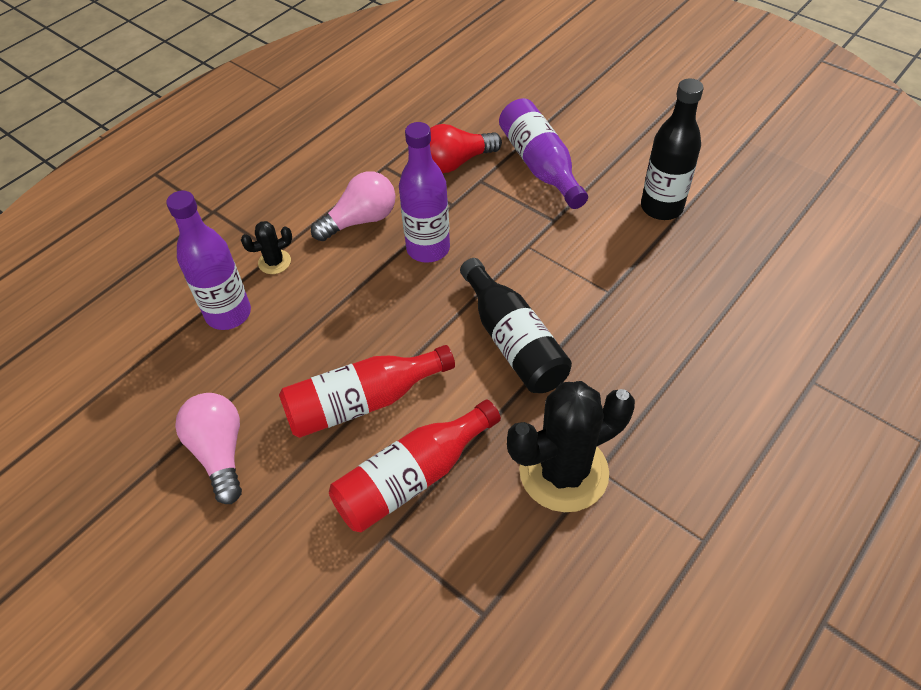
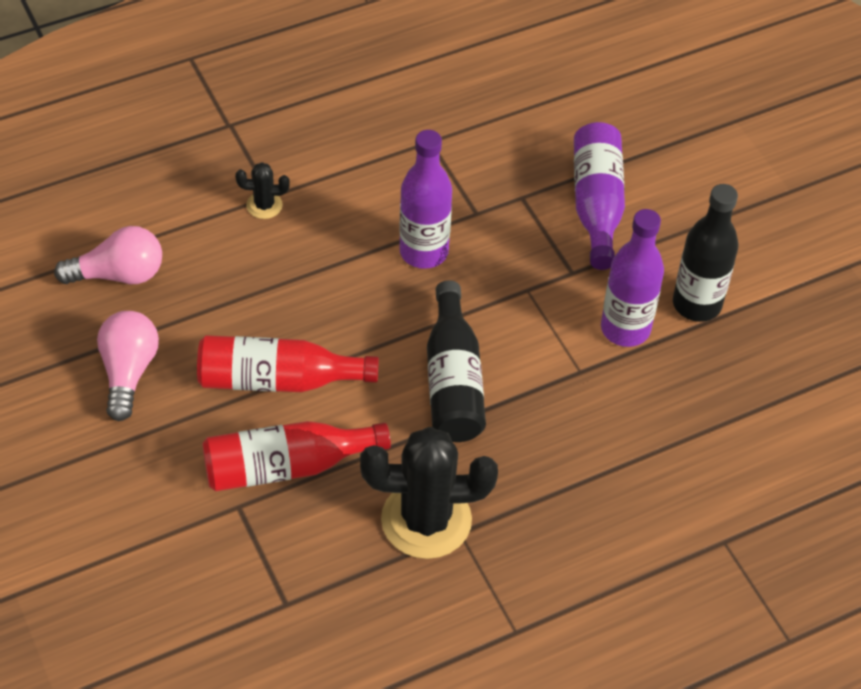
camera: 20 degrees right, 0 degrees up
(228, 314) = (195, 242): purple bottle -> purple bottle (625, 329)
(361, 220) = (372, 193): pink light bulb -> pink light bulb (119, 274)
(456, 162) = (507, 166): red light bulb -> none

